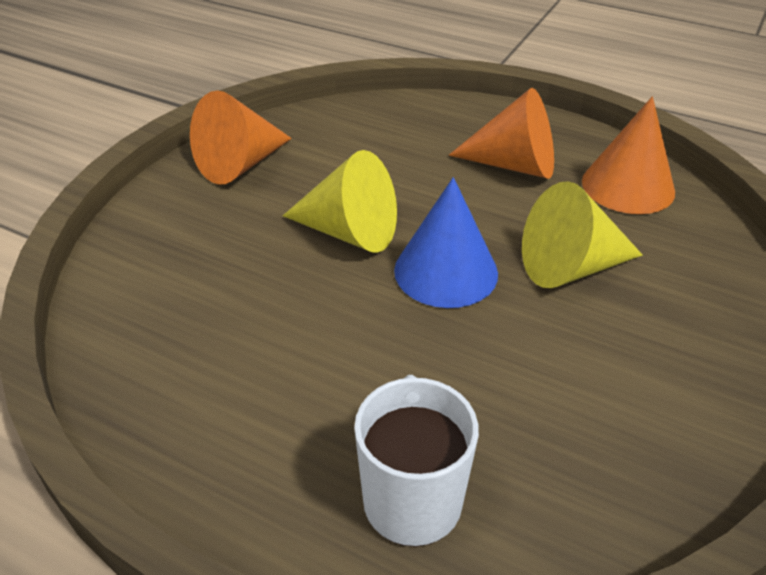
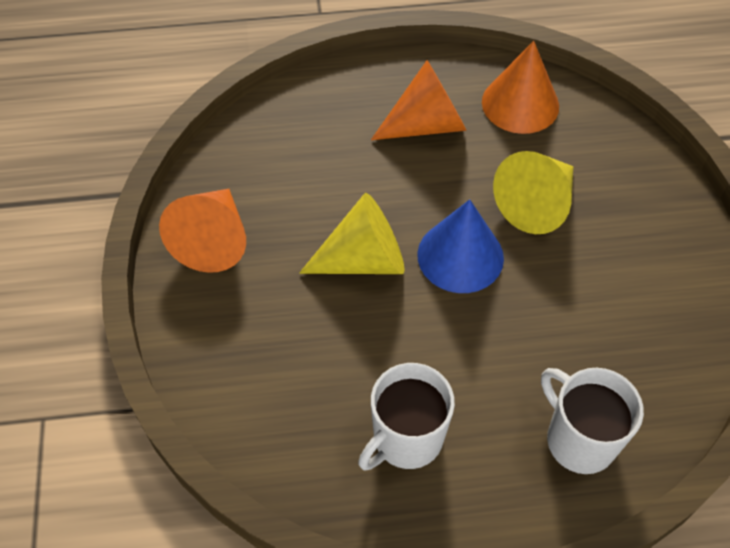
camera: 35 degrees left, 15 degrees up
(232, 389) = (406, 439): none -> white mug

